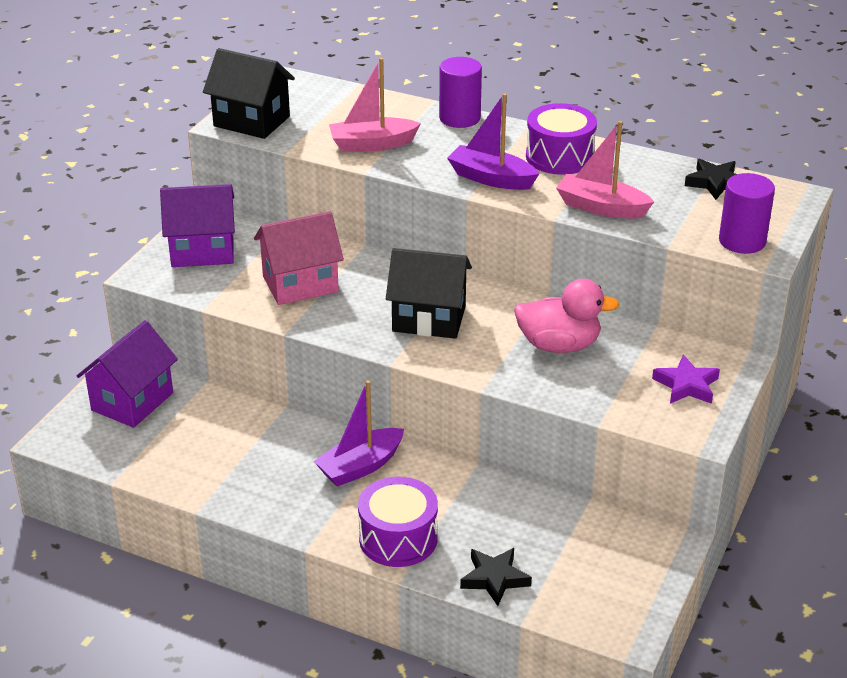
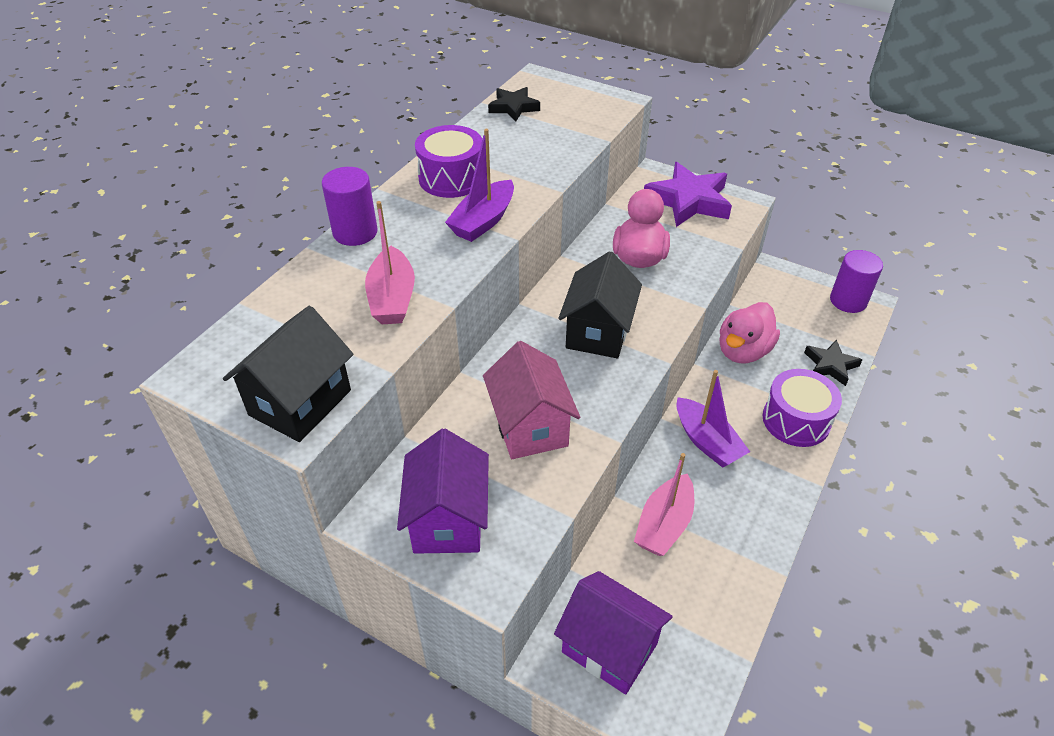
camera: 85 degrees left, 10 degrees up
(506, 502) = (743, 351): none -> pink duck
(601, 207) = (545, 165): pink boat -> pink boat (664, 524)
(686, 385) = (688, 201): purple star -> purple star, size x1.73
(742, 241) = (602, 107): purple cylinder -> purple cylinder (848, 301)

